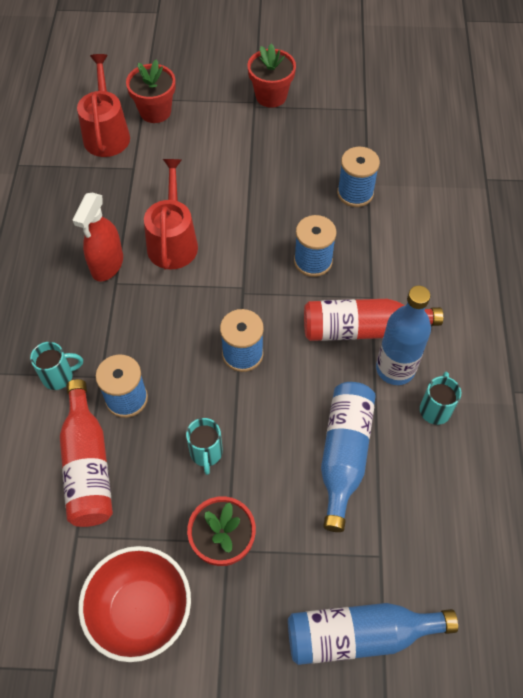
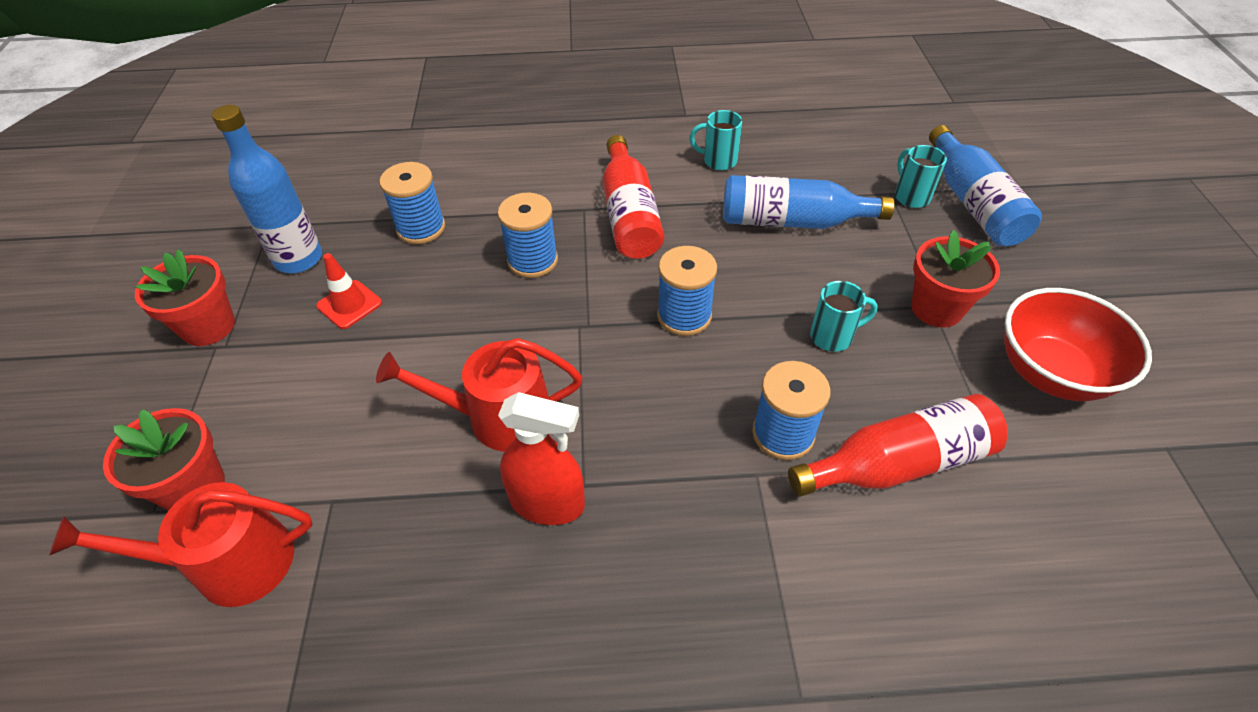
camera: 95 degrees left, 10 degrees down
(59, 376) = (770, 533): turquoise mug -> turquoise mug (911, 196)
(281, 160) = (349, 304): none -> red traffic cone
(395, 369) = (677, 188): blue bottle -> blue bottle (298, 259)

